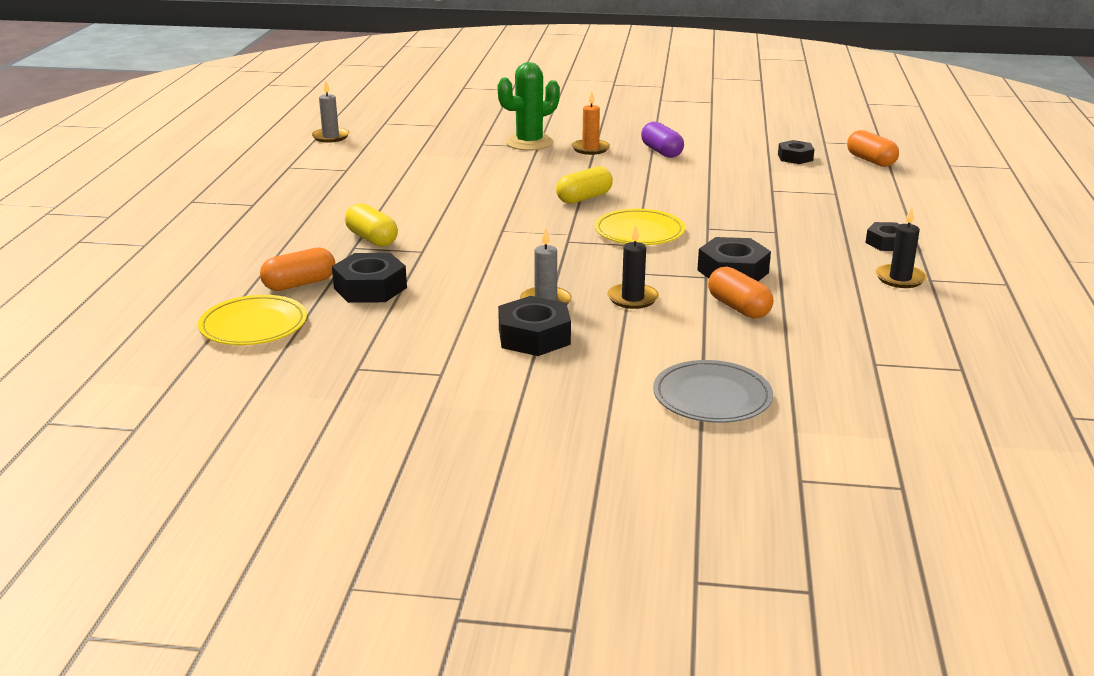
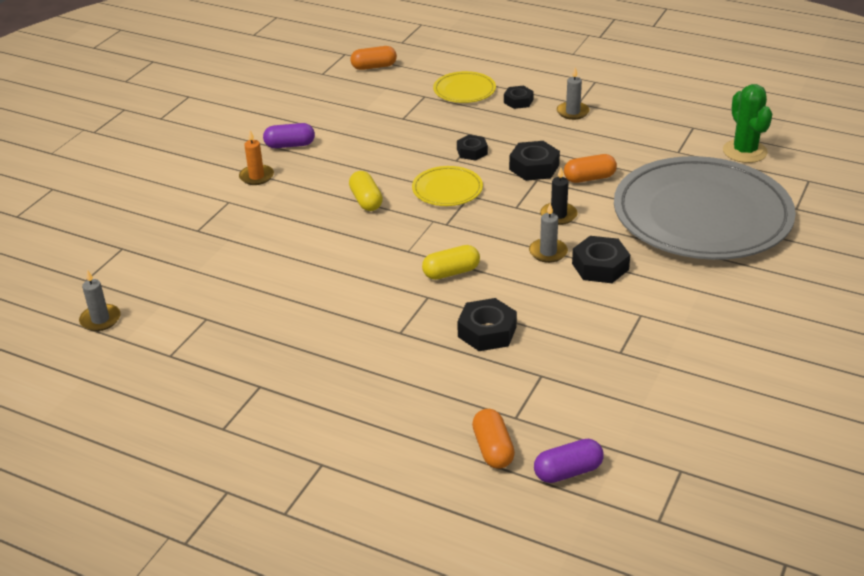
camera: 70 degrees left, 10 degrees up
(133, 360) = (568, 471): none -> purple capsule
(253, 325) = (530, 400): yellow plate -> yellow plate (464, 90)
(299, 284) = (462, 369): orange capsule -> orange capsule (493, 449)
(372, 239) = (388, 320): yellow capsule -> yellow capsule (451, 272)
(529, 143) = (216, 204): green cactus -> green cactus (744, 151)
(712, 397) = (702, 215): grey plate -> grey plate, size x2.39
(795, 157) = (346, 93): black nut -> black nut (472, 152)
(900, 278) = (572, 112): black candle -> grey candle

